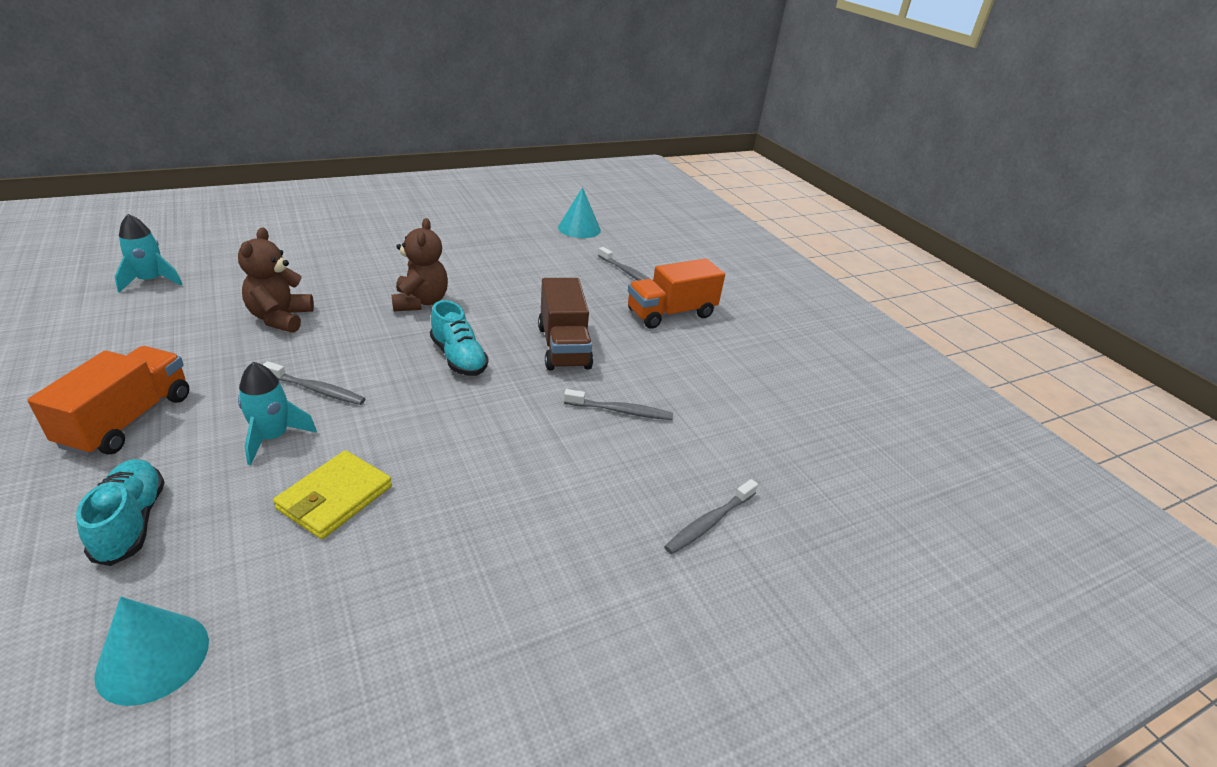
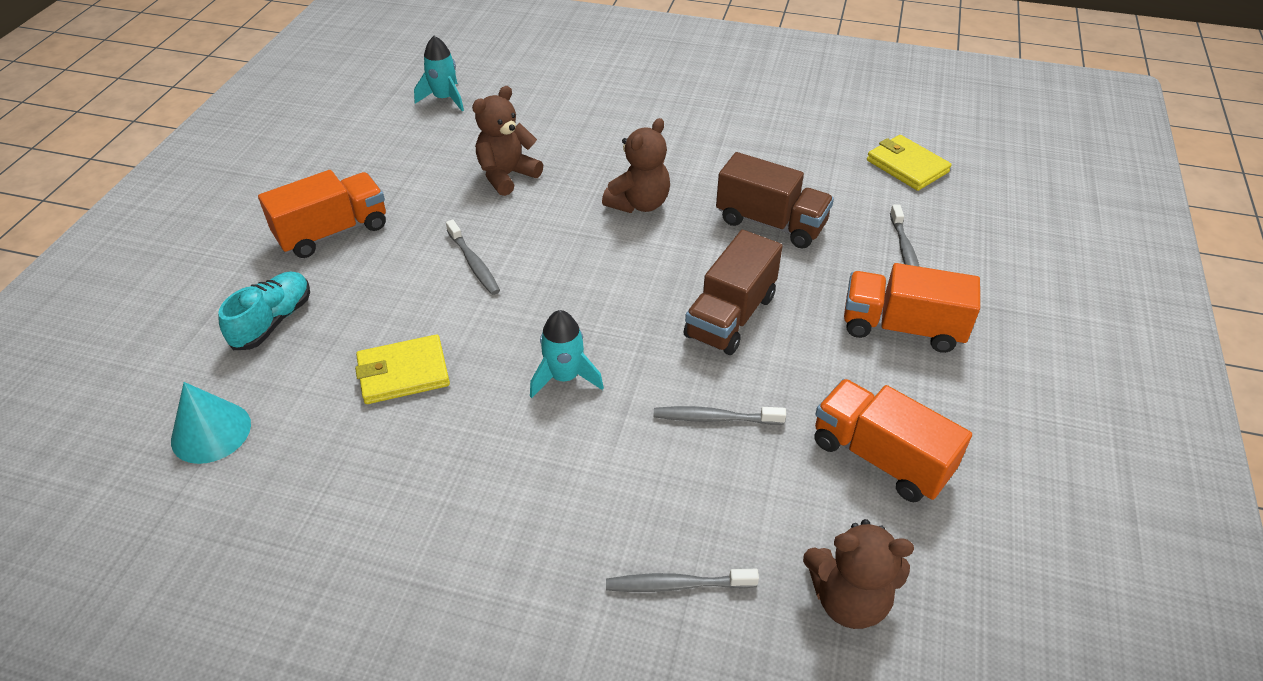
camera: 45 degrees right, 10 degrees up
(273, 437) = (407, 295): turquoise rocket -> turquoise rocket (564, 377)
(458, 358) = (616, 283): turquoise shoe -> none
(529, 284) = (770, 223): none -> brown truck
(579, 228) = (907, 166): turquoise cone -> yellow wallet
(620, 411) = (715, 418): grey toothbrush -> grey toothbrush turned 135 degrees clockwise
(736, 386) = (880, 457): none -> orange truck
(806, 471) = (848, 599): none -> brown teddy bear

